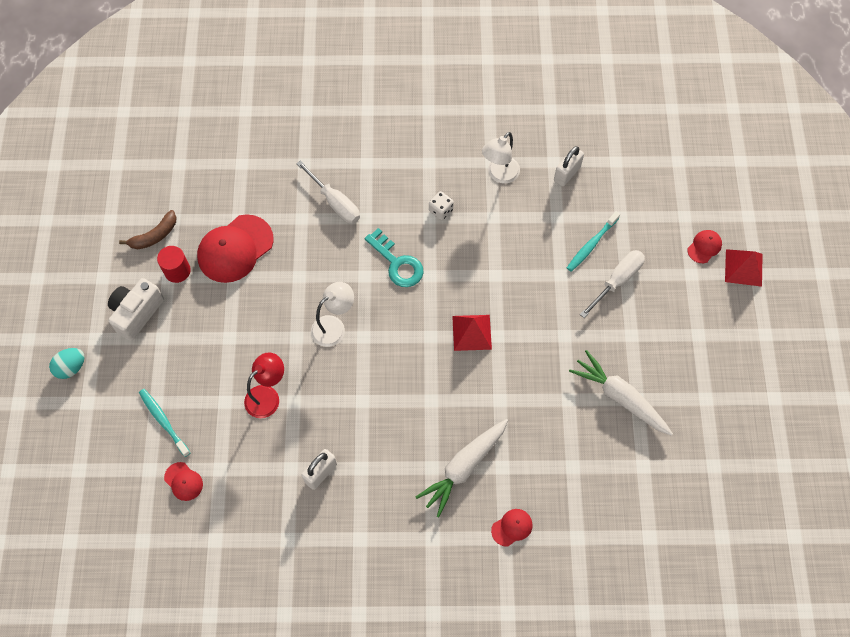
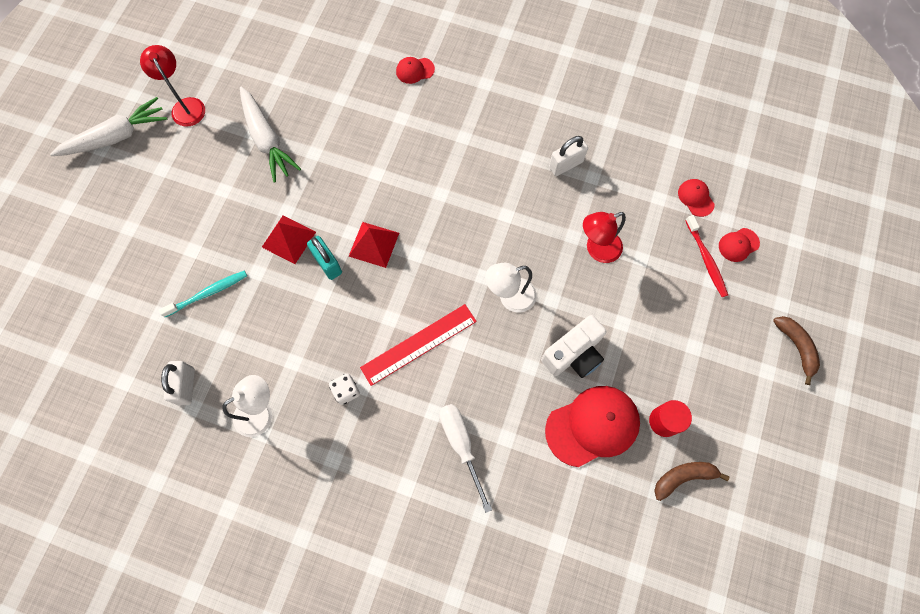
camera: 160 degrees left, 5 degrees up
(71, 367) = (796, 347): turquoise egg -> brown banana
(137, 313) = (718, 385): white camera -> white camera (573, 354)
(164, 421) = (706, 259): turquoise toothbrush -> red toothbrush
(397, 263) = (419, 344): turquoise key -> red ruler
(463, 467) = (435, 128): white carrot -> white carrot (116, 136)
(504, 302) = (327, 263): none -> turquoise padlock
(567, 173) = (186, 386): white padlock -> white padlock turned 60 degrees counterclockwise
(617, 281) = (205, 246): white screwdriver -> none
(704, 247) = (97, 251): red cap -> red cap (738, 245)
(717, 404) = (186, 106): none -> red lamp
(743, 267) = (75, 217): red pyramid -> red pyramid (289, 239)

